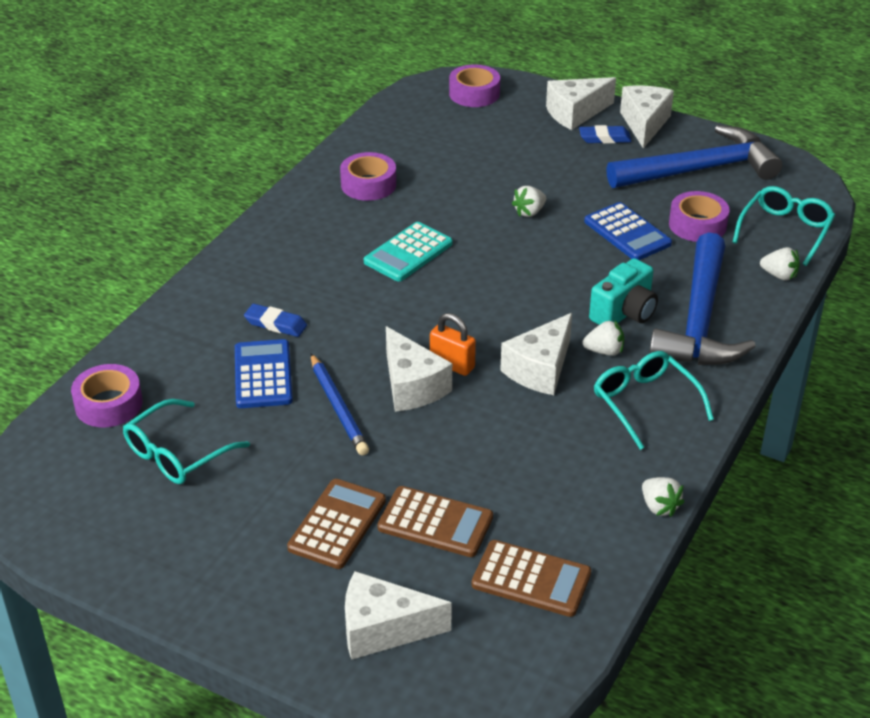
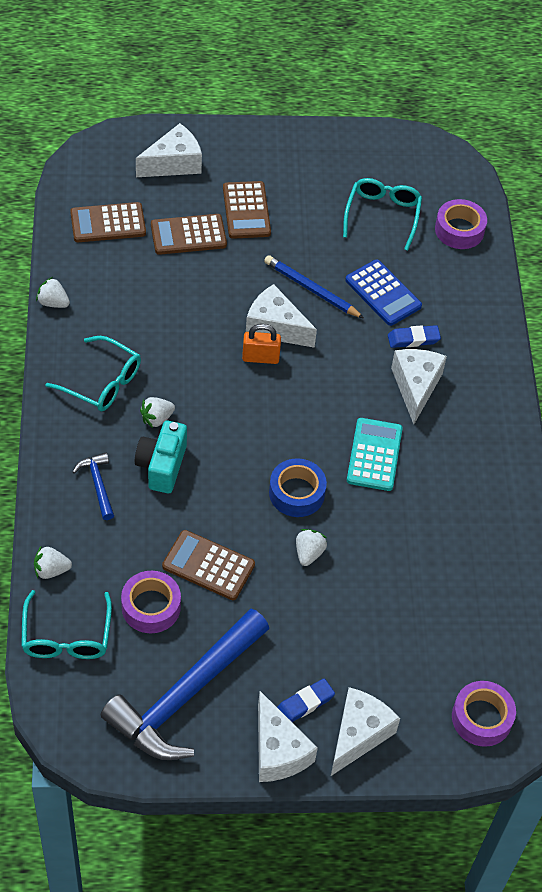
camera: 145 degrees right, 15 degrees up
(368, 184) = (471, 523): purple tape -> none
(506, 252) = (296, 493): none -> blue tape
(540, 369) = (195, 381): white cheese -> white cheese (416, 387)
(627, 233) = (208, 566): blue calculator -> brown calculator
(699, 320) = (98, 484): blue hammer -> blue hammer, size x0.43

